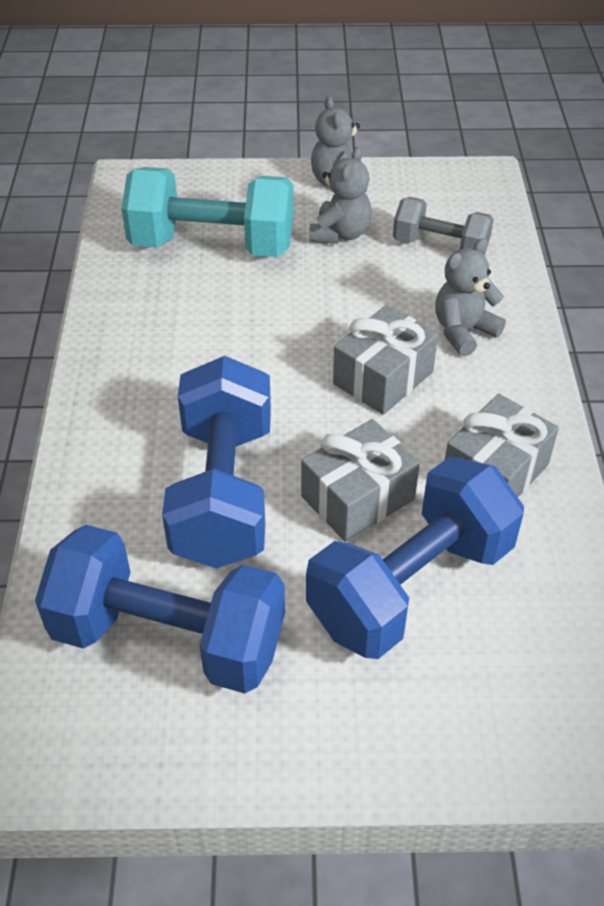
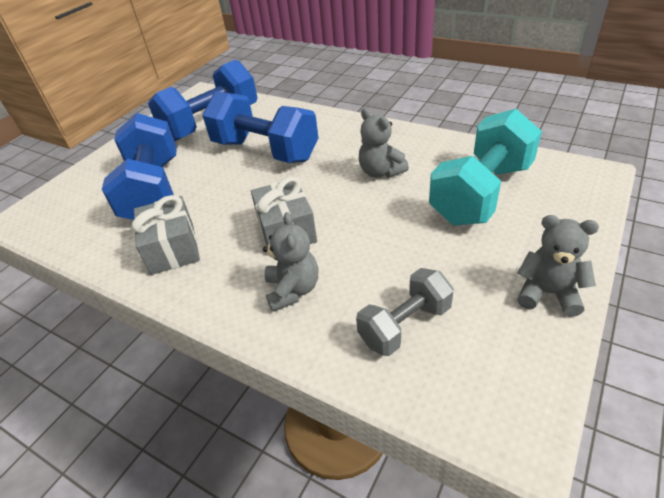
camera: 125 degrees right, 5 degrees down
(340, 234) = (461, 265): grey teddy bear -> grey teddy bear (380, 172)
(358, 498) = (216, 190): grey gift -> none

